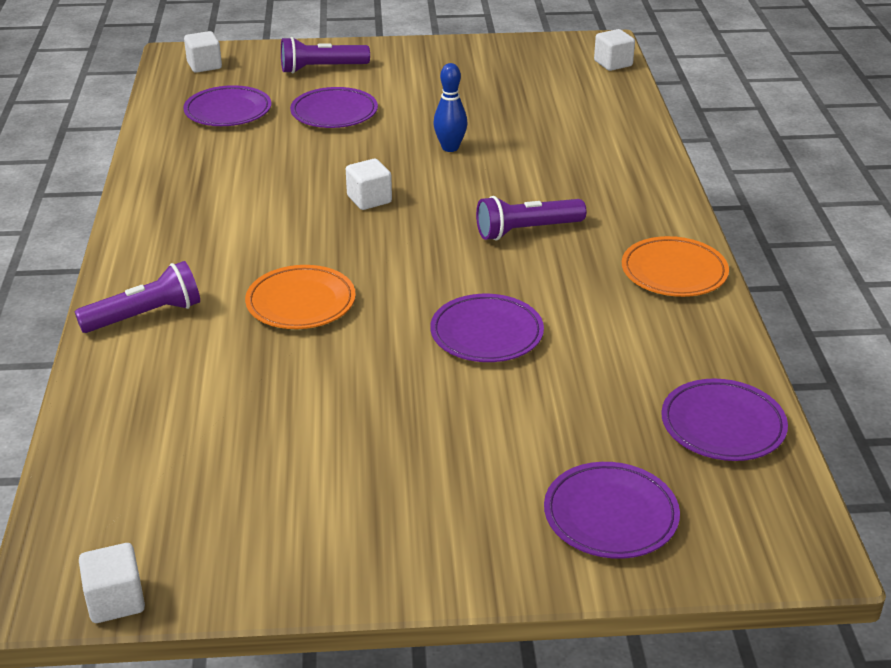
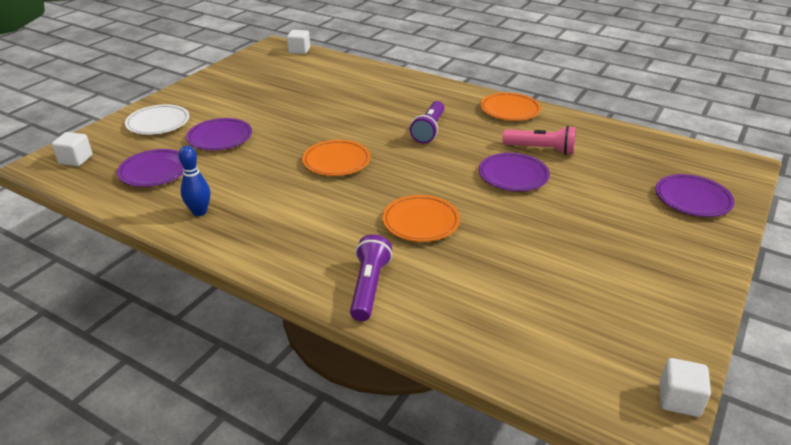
camera: 55 degrees left, 0 degrees up
(321, 68) = (158, 123): purple flashlight -> white plate
(369, 199) = (336, 161): white cube -> orange plate
(450, 148) = (316, 119): blue bowling pin -> blue bowling pin (199, 212)
(589, 334) = (541, 149): none -> pink flashlight
(722, 425) = (642, 146): purple plate -> none

